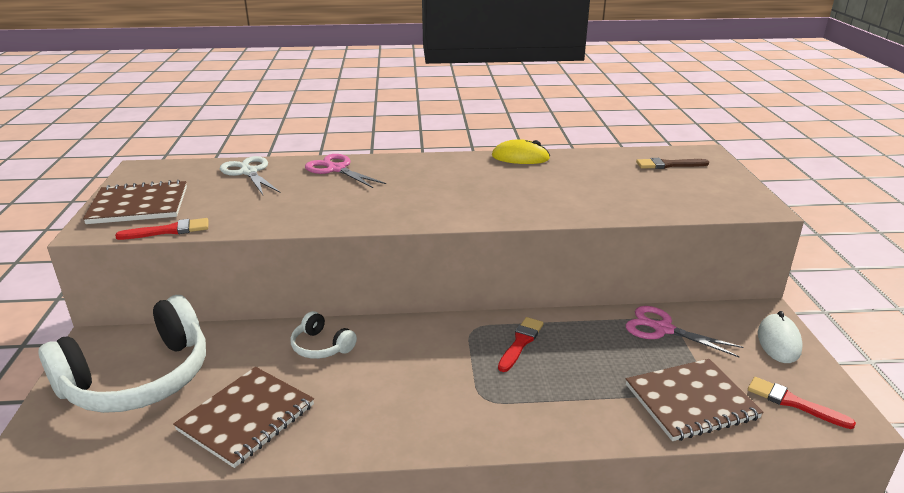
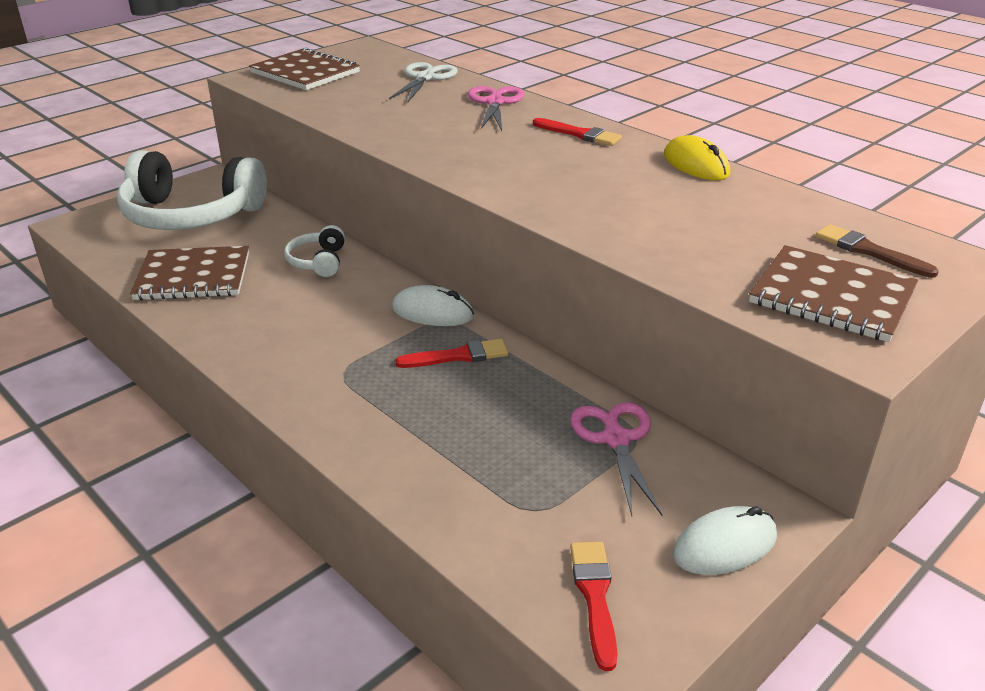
camera: 50 degrees right, 5 degrees up
(169, 230) = (282, 98): red brush -> red brush (579, 134)
(457, 329) = (433, 312): none -> white mouse
(691, 401) = (494, 508): brown notebook -> brown notebook (832, 297)

